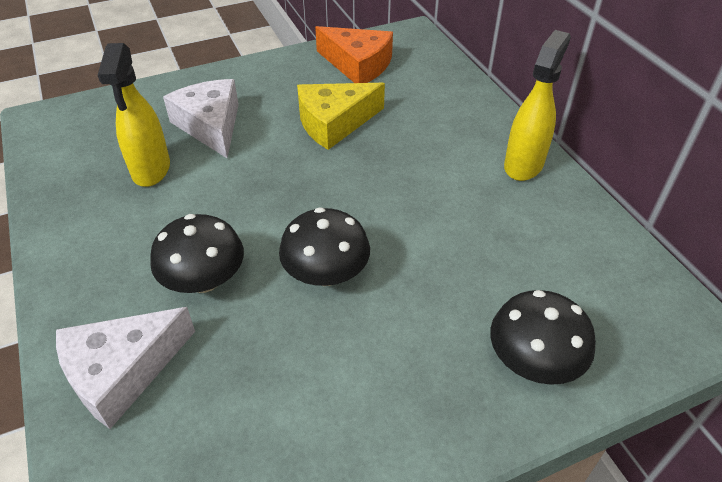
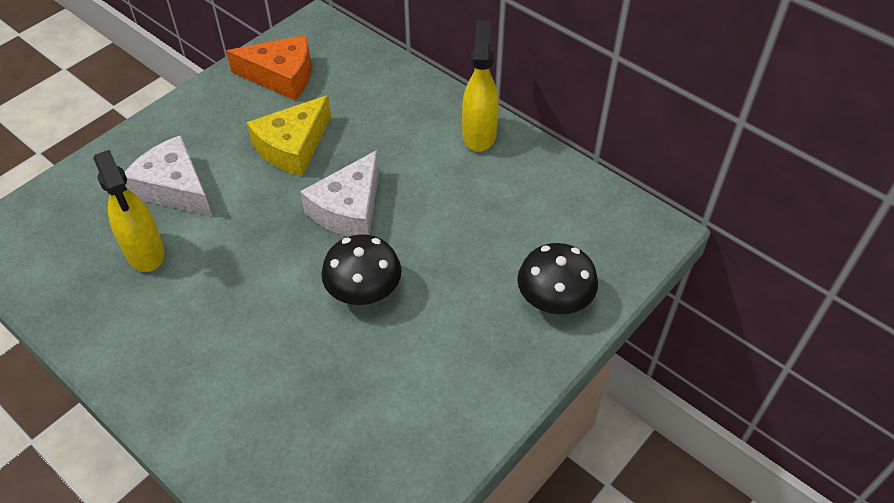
camera: 25 degrees left, 5 degrees up
(122, 371) = (243, 433): white cheese -> white cheese (349, 209)
(204, 280) = (263, 334): black mushroom -> none

